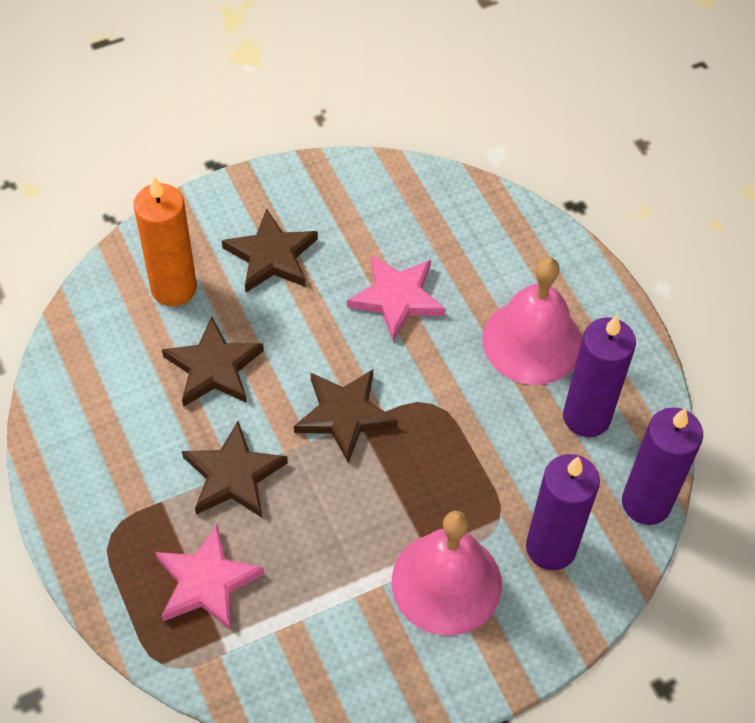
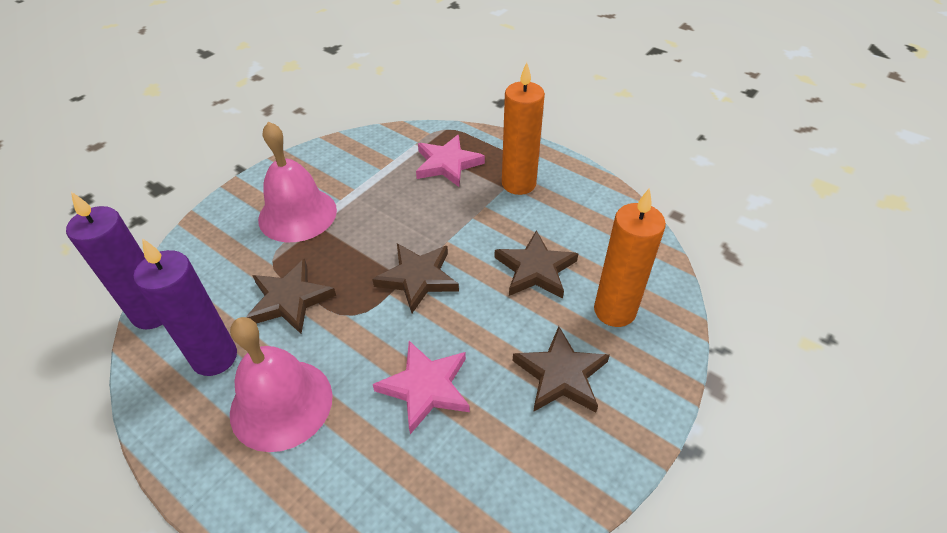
camera: 155 degrees right, 10 degrees down
(140, 498) = (518, 184): none -> orange candle
(233, 475) = (471, 215): brown star -> brown star (290, 300)
(551, 547) = (228, 258): purple candle -> none

